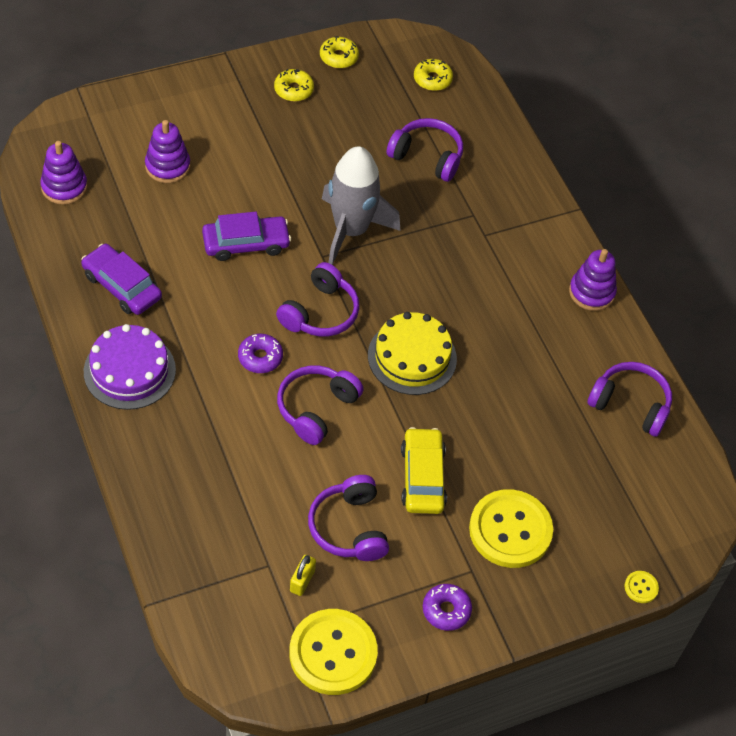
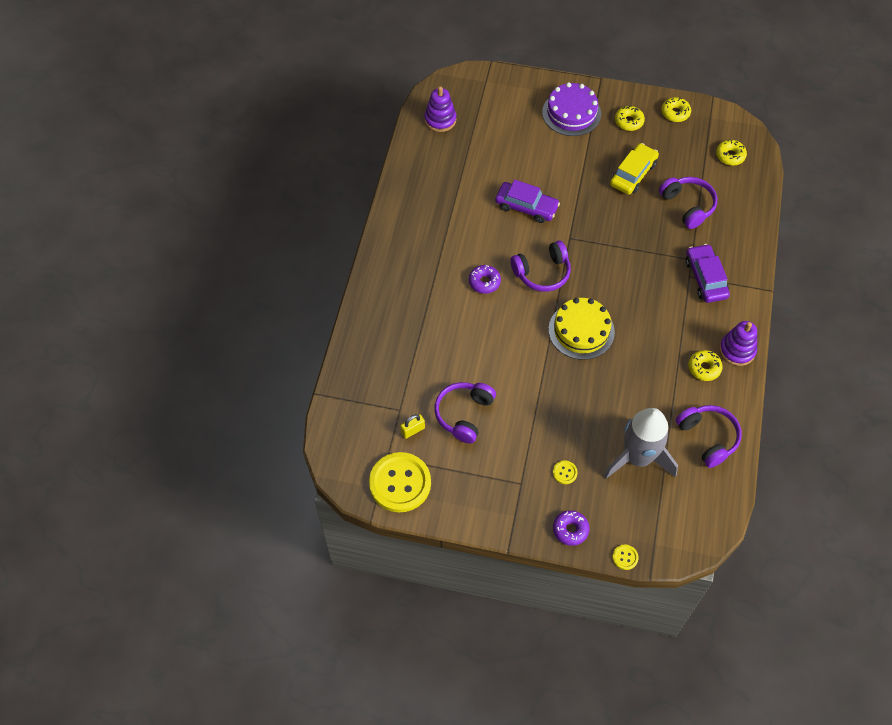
camera: 40 degrees right, 5 degrees up
(122, 286) = (432, 197): purple car -> purple car (705, 278)
(129, 370) = (400, 250): purple cake -> purple cake (571, 113)
(167, 166) = (512, 135): purple stacking toy -> none
(316, 408) = (496, 331): purple headphones -> none
(351, 230) = (600, 230): grey rocket -> grey rocket (638, 458)
(423, 477) = (532, 409): yellow car -> yellow car (633, 174)
(446, 610) = (487, 498): purple donut -> purple donut (570, 530)
(510, 530) = (564, 472): yellow button -> yellow button, size x0.40
(572, 330) = (704, 368): none -> yellow donut

